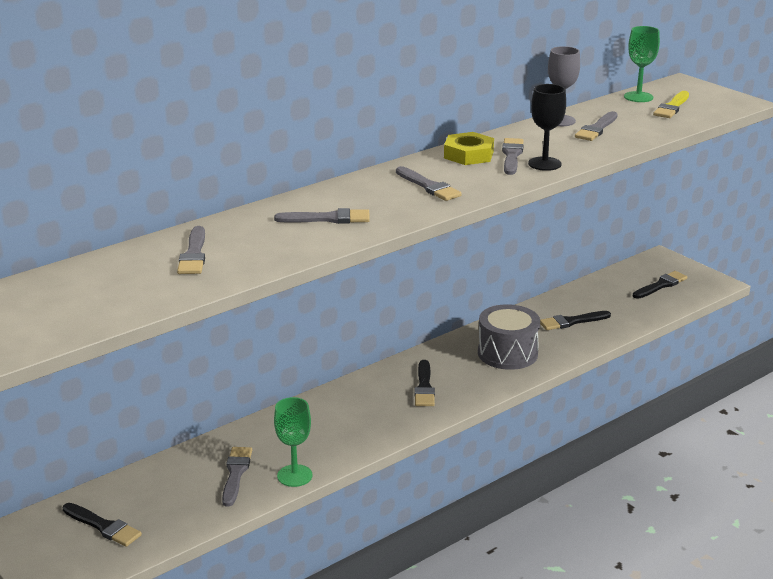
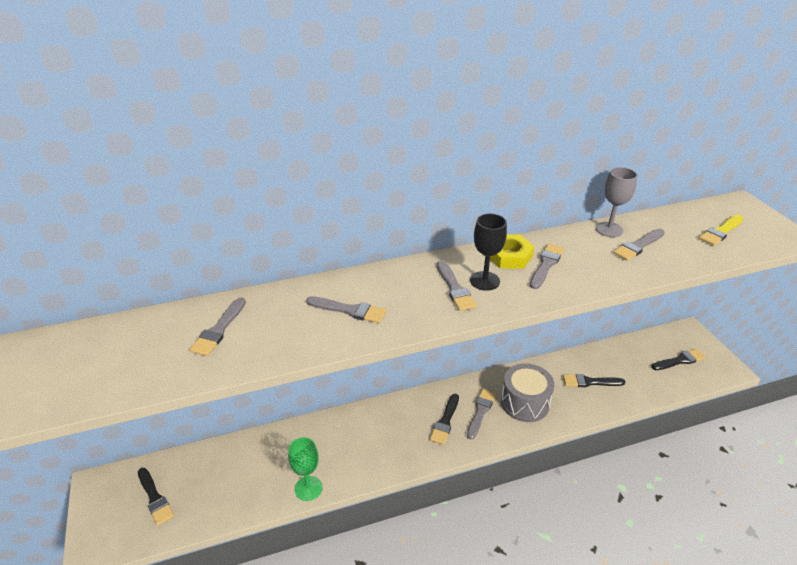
camera: 20 degrees right, 10 degrees up
(236, 473) = (268, 472): grey brush -> grey brush (480, 411)
(544, 164) = (571, 281): black goblet -> black goblet (485, 281)
(638, 97) = (693, 213): green goblet -> none

